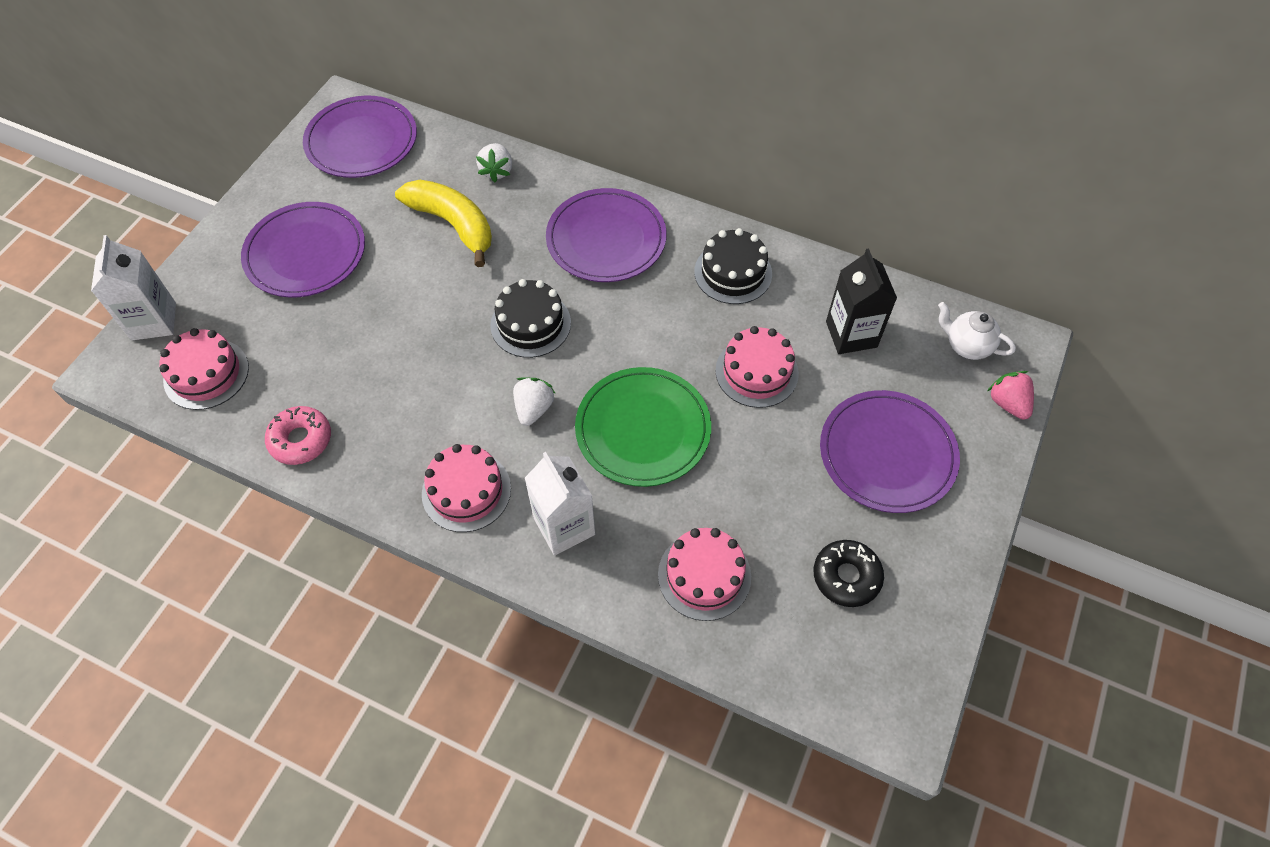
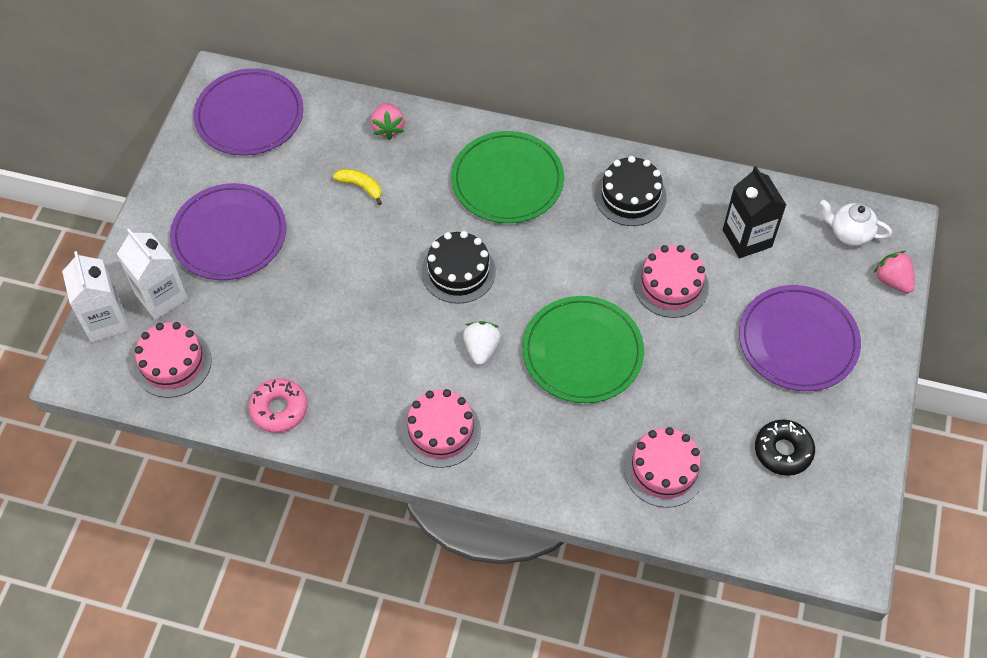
camera: 10 degrees left, 0 degrees up
(453, 224) = (361, 187): yellow banana -> yellow banana, size x0.48
(497, 171) = (388, 128): white strawberry -> pink strawberry
(564, 526) = (534, 448): white carton -> white carton (161, 297)
(606, 239) = (507, 180): purple plate -> green plate

